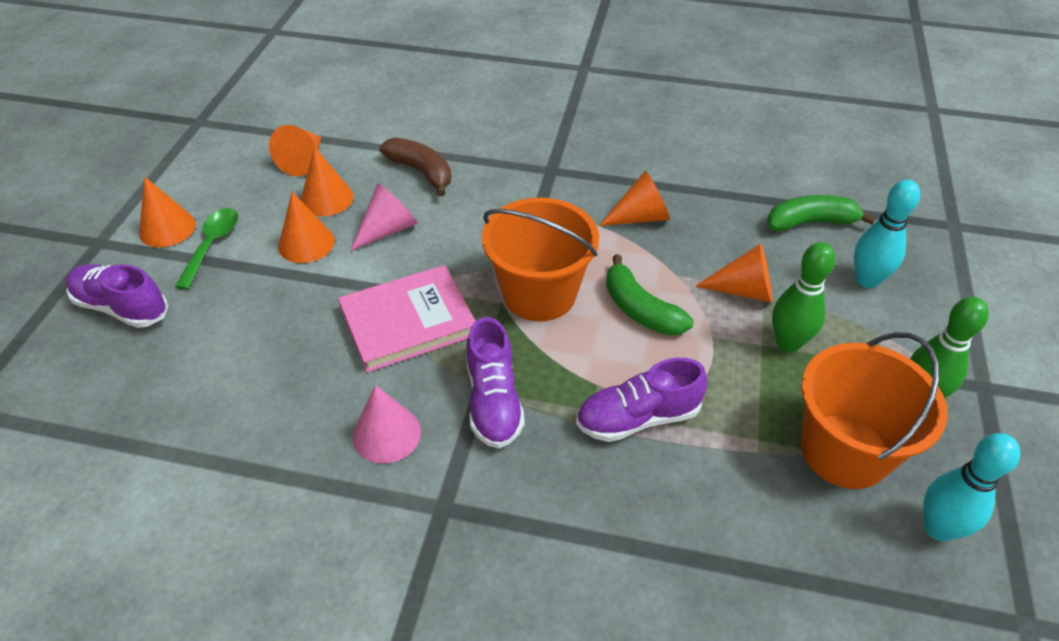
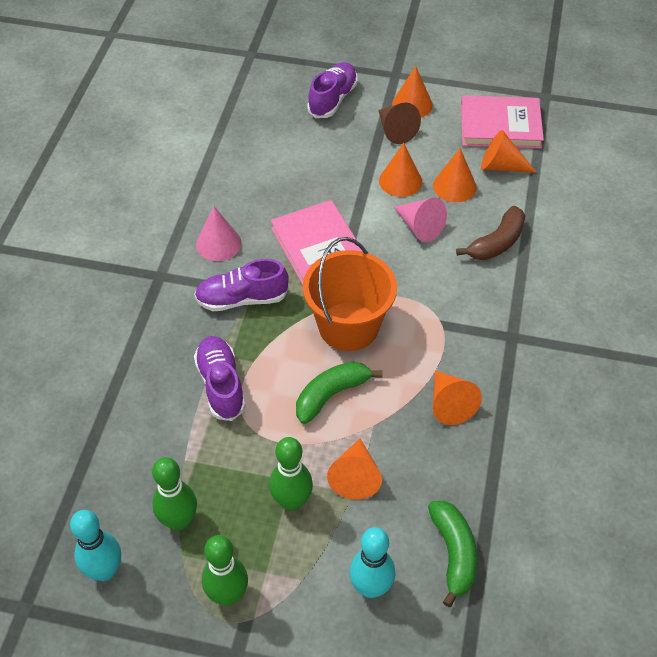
camera: 90 degrees right, 5 degrees up
(212, 245) = (395, 131): green spoon -> brown cone
(236, 158) = (500, 126): none -> pink book
(844, 451) = (179, 521): orange bucket -> green bowling pin

